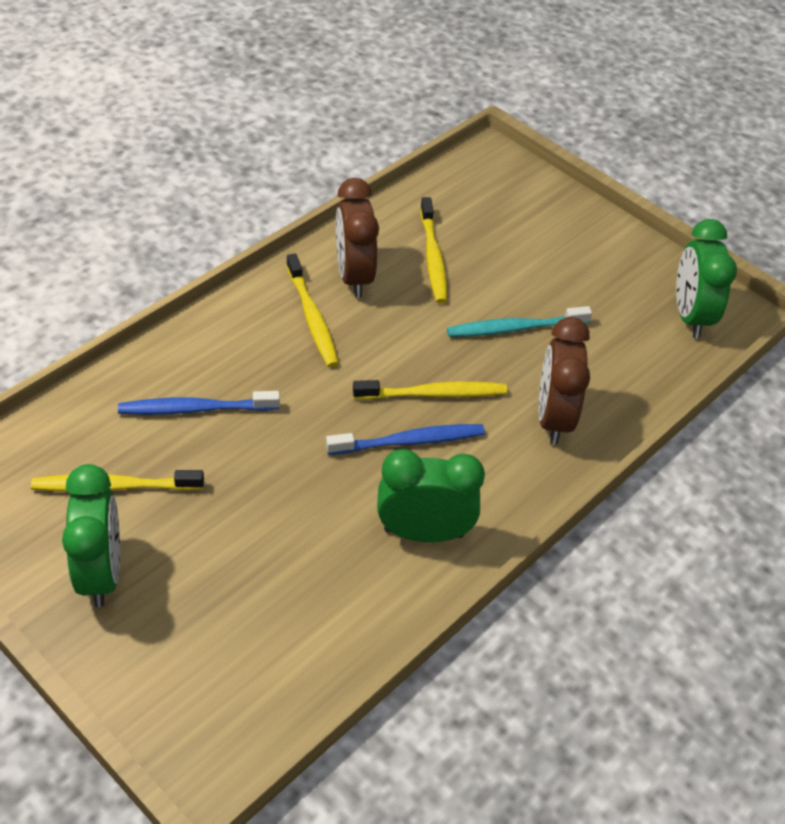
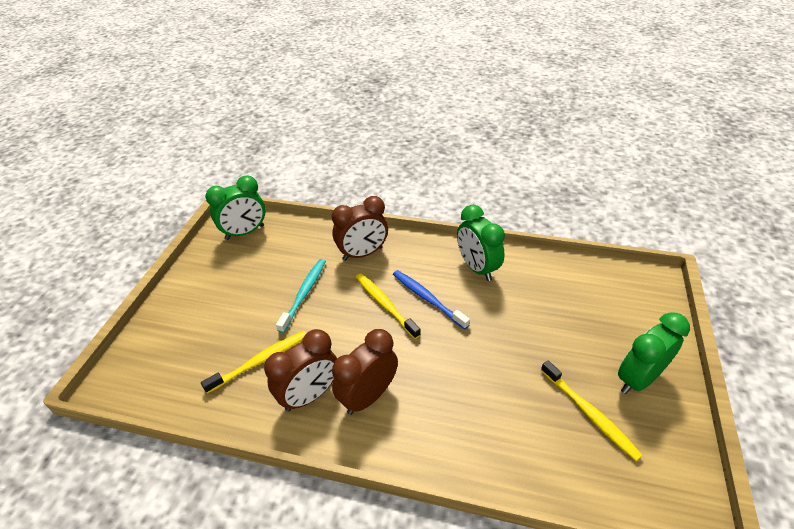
camera: 115 degrees left, 5 degrees down
(195, 409) = (498, 411): blue toothbrush -> none
(312, 317) = (368, 396): yellow toothbrush -> brown clock
(514, 328) = (304, 293): turquoise toothbrush -> turquoise toothbrush turned 120 degrees counterclockwise

